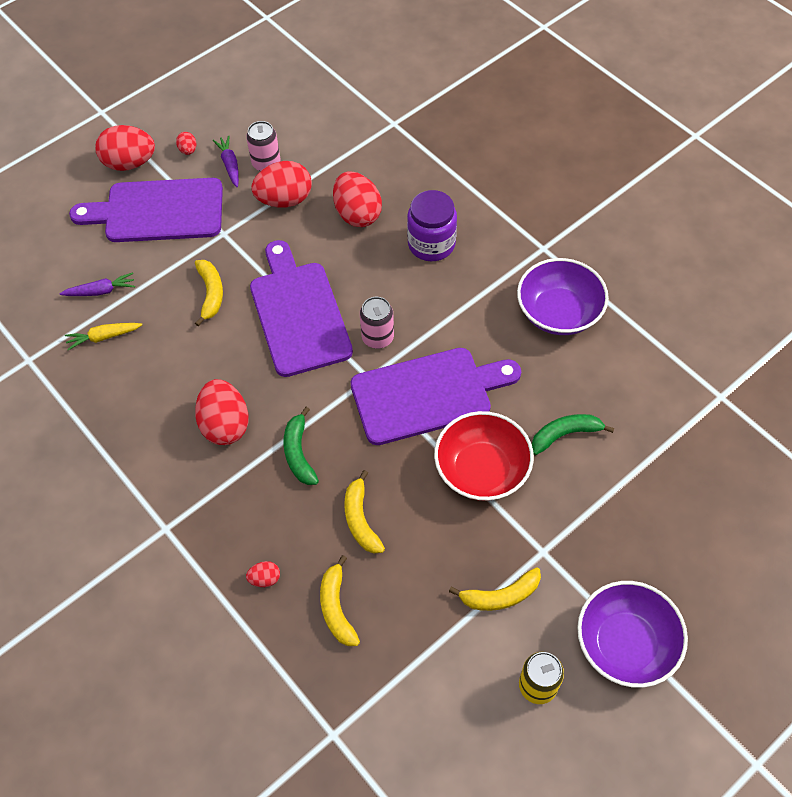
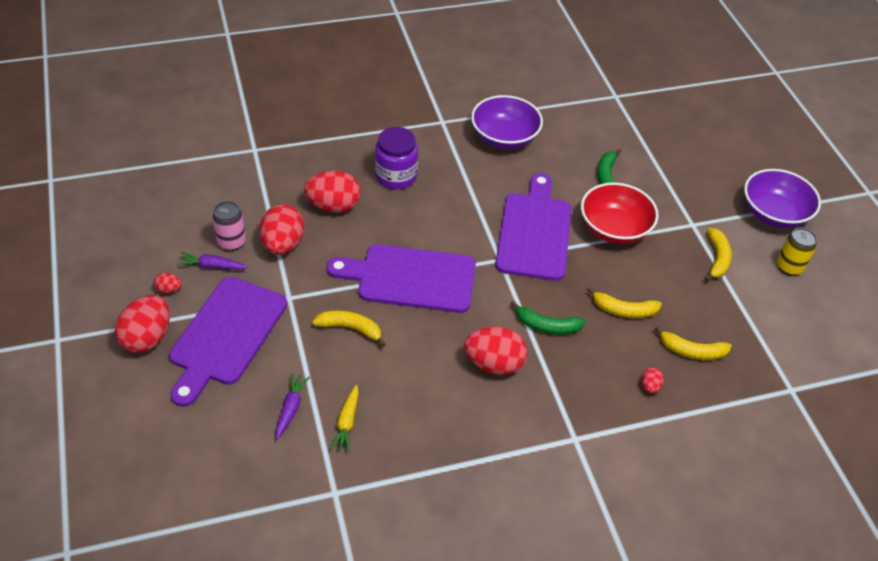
camera: 70 degrees left, 10 degrees down
(377, 338) = (465, 240): pink can -> none

